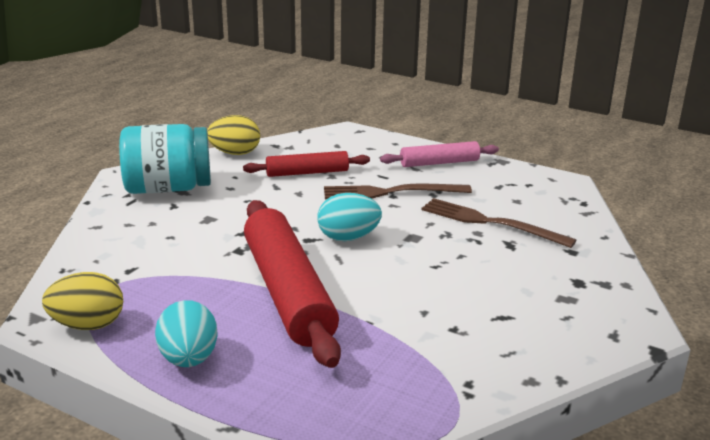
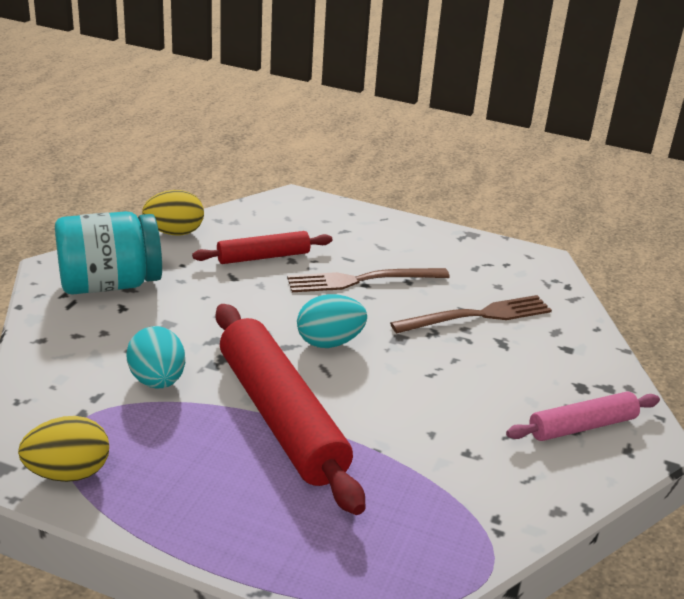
camera: 10 degrees left, 5 degrees up
(189, 359) = (194, 510): turquoise egg -> turquoise egg (157, 381)
(439, 163) = (405, 238): pink rolling pin -> pink rolling pin (582, 426)
(491, 223) = (477, 316): brown fork -> brown fork turned 135 degrees clockwise

